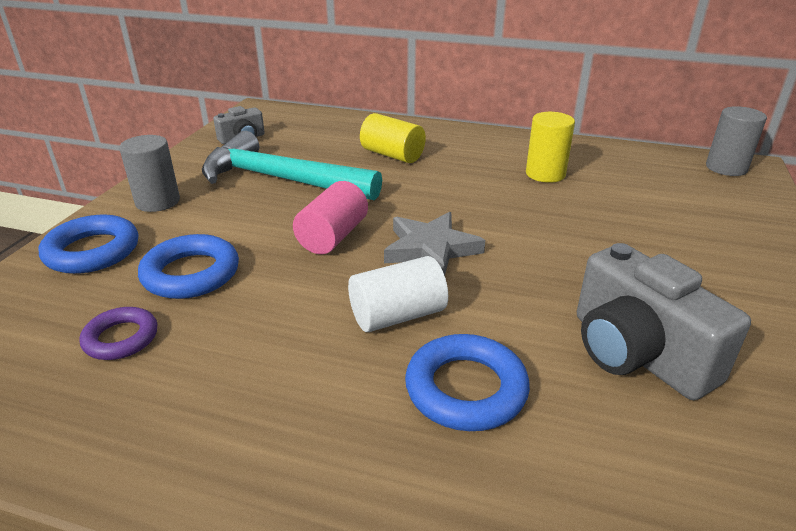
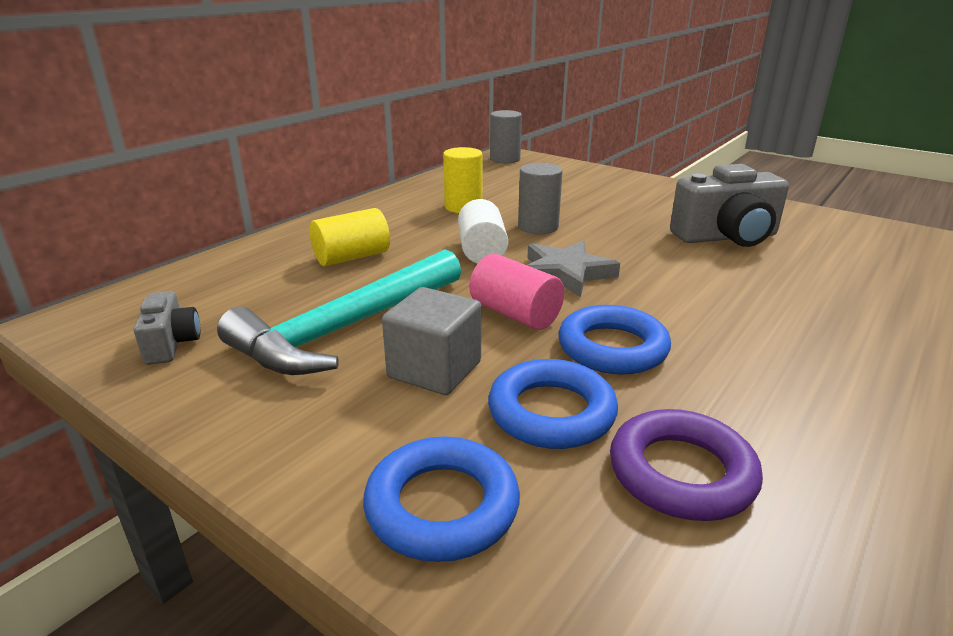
camera: 70 degrees left, 5 degrees down
(121, 338) = (681, 473): purple ring -> purple ring, size x1.53
(158, 202) = (321, 434): grey cylinder -> grey cylinder (538, 227)
(236, 220) = (434, 370): none -> grey cube
(397, 315) = (668, 304): white cylinder -> white cylinder (482, 251)
(466, 389) = (766, 295): blue ring -> blue ring (612, 348)

